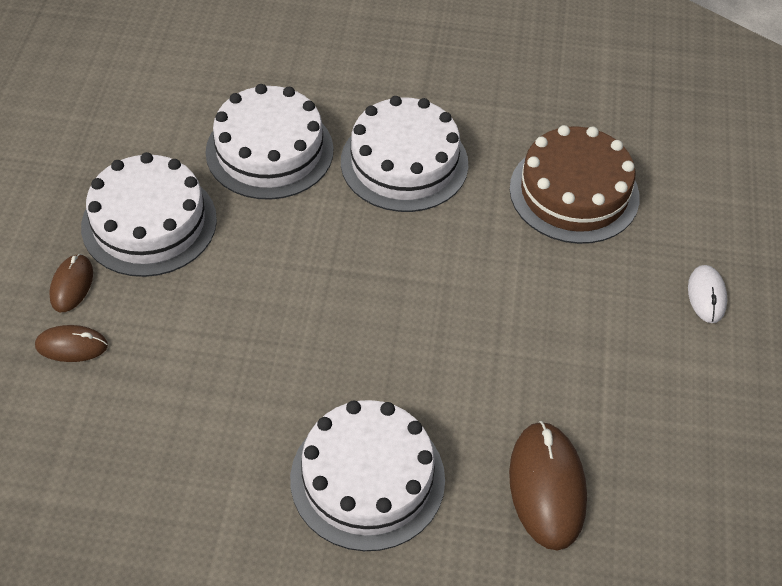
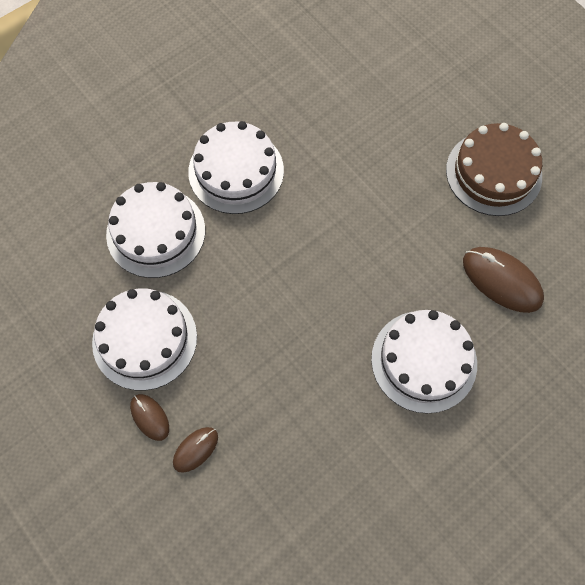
camera: 45 degrees left, 15 degrees up
(574, 192) = (338, 109): brown cake -> brown cake (493, 173)
(706, 295) = (459, 110): white mouse -> none

